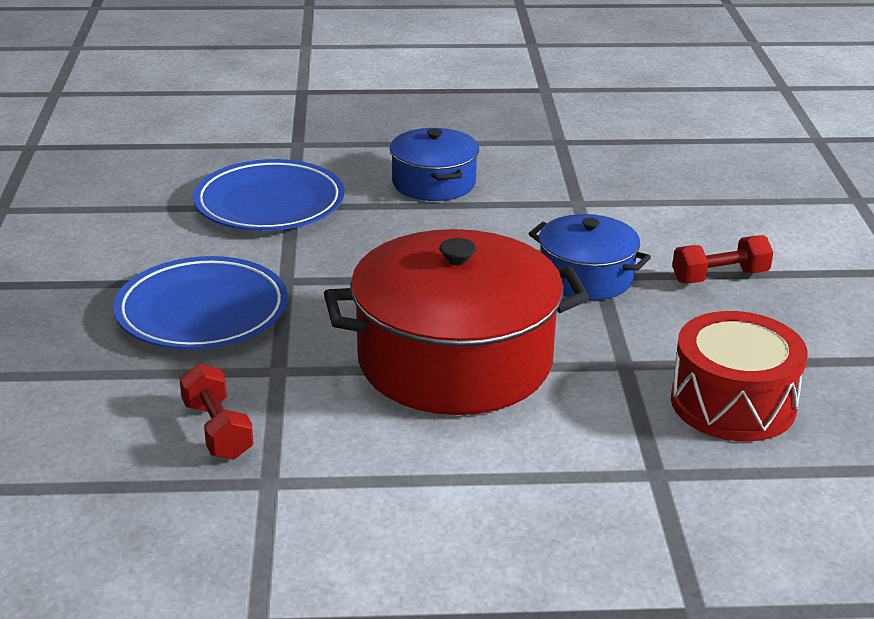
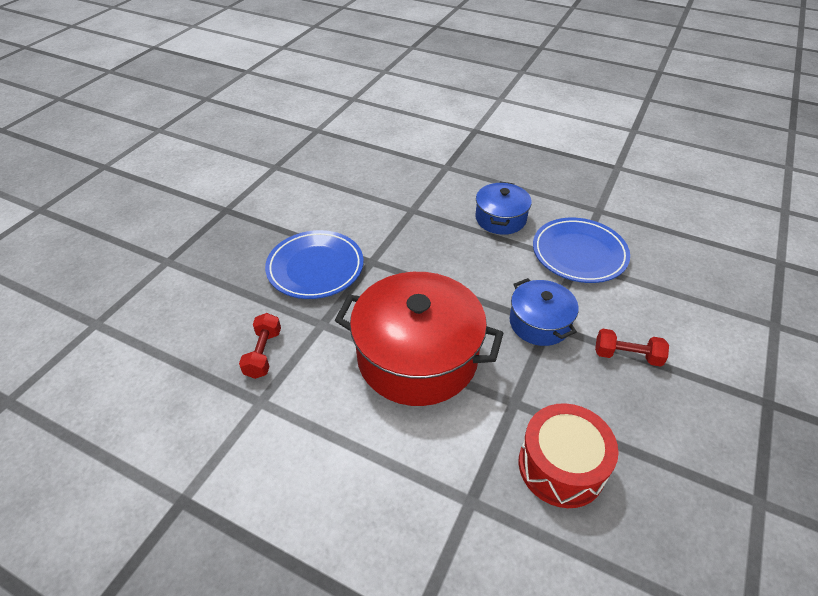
camera: 30 degrees right, 15 degrees up
(269, 204) = (402, 205): blue plate -> blue plate (579, 254)

